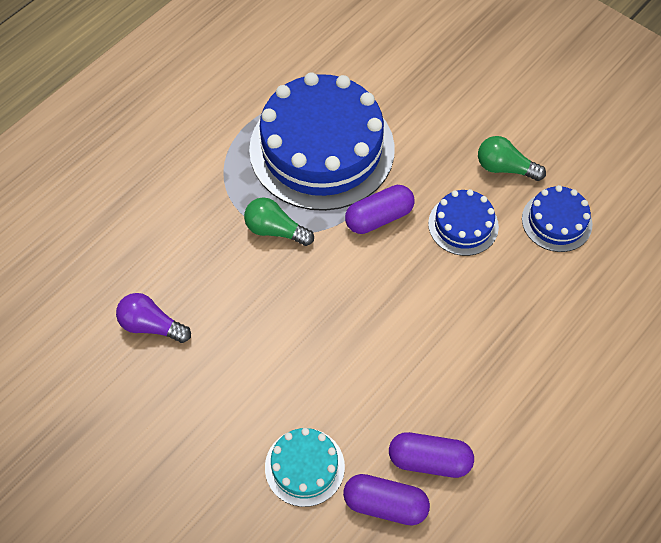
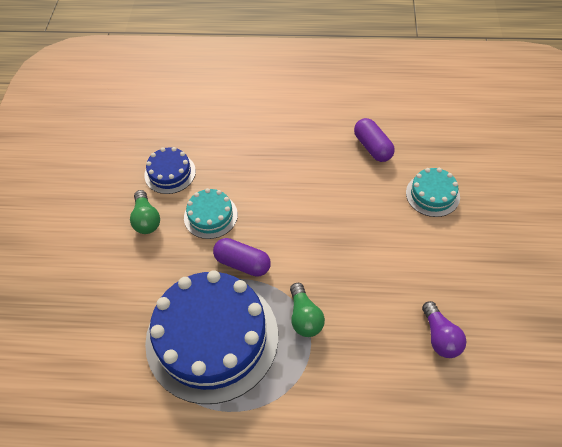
camera: 125 degrees left, 5 degrees down
(385, 504) = (413, 151): purple capsule -> none
(463, 225) = (210, 216): blue cake -> turquoise cake

